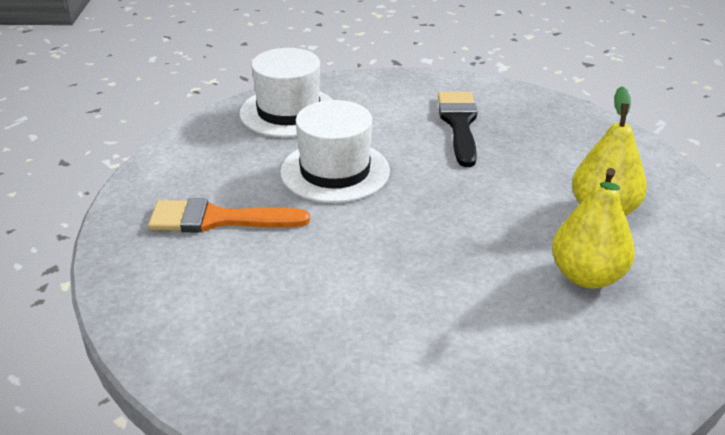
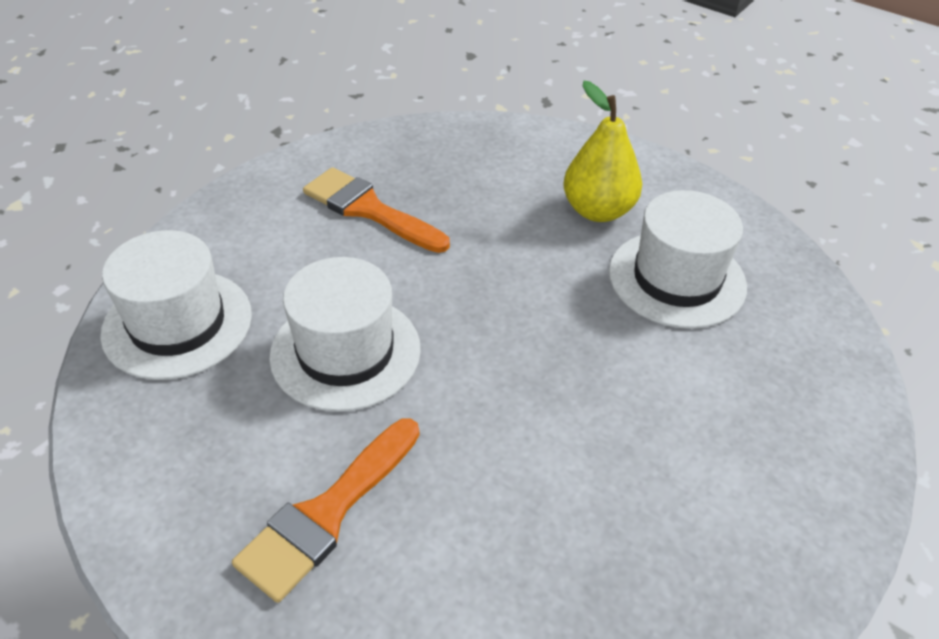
camera: 55 degrees left, 10 degrees up
(459, 124) = (369, 210): black brush -> orange brush
(587, 276) = (677, 279): yellow pear -> white hat

